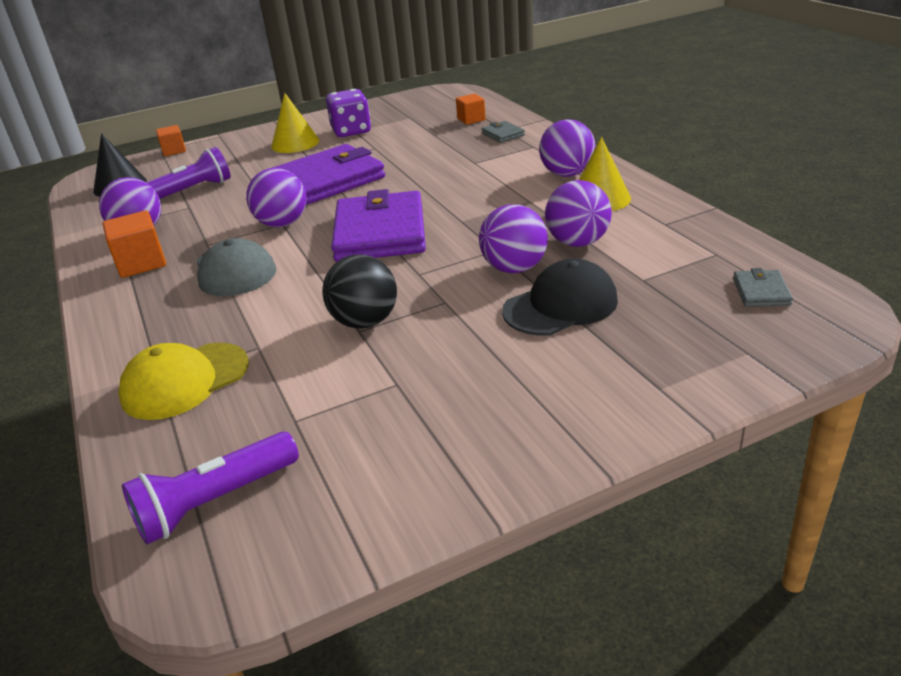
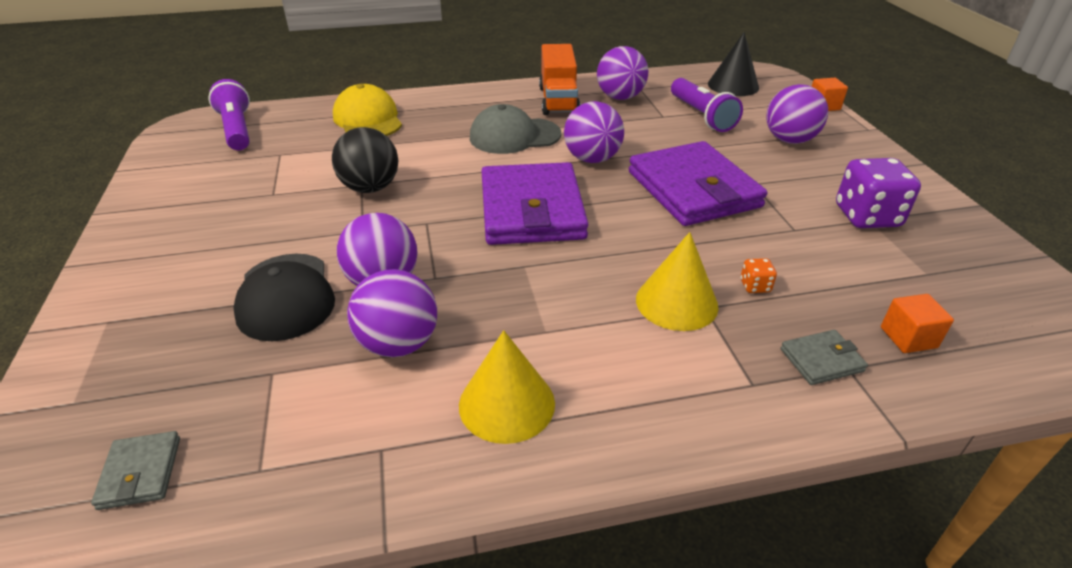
camera: 100 degrees right, 5 degrees up
(141, 263) = (558, 100): orange cube -> orange truck
(295, 143) = (828, 174): yellow cone -> yellow cone (676, 302)
(380, 233) = (532, 210): purple wallet -> purple wallet turned 75 degrees clockwise
(445, 152) = (755, 286): none -> orange dice
(567, 174) = (614, 393): purple ball -> purple ball (789, 140)
(761, 292) = (140, 473): grey wallet -> grey wallet turned 60 degrees clockwise

